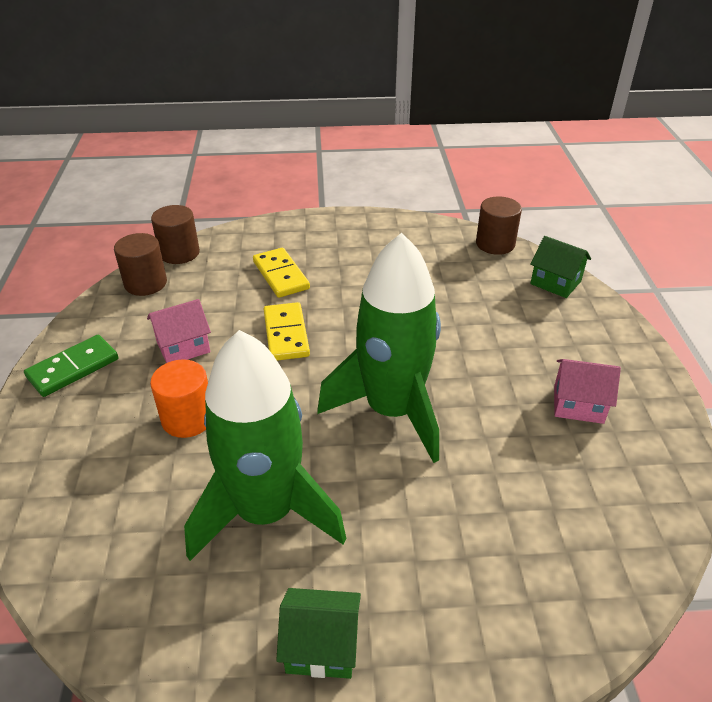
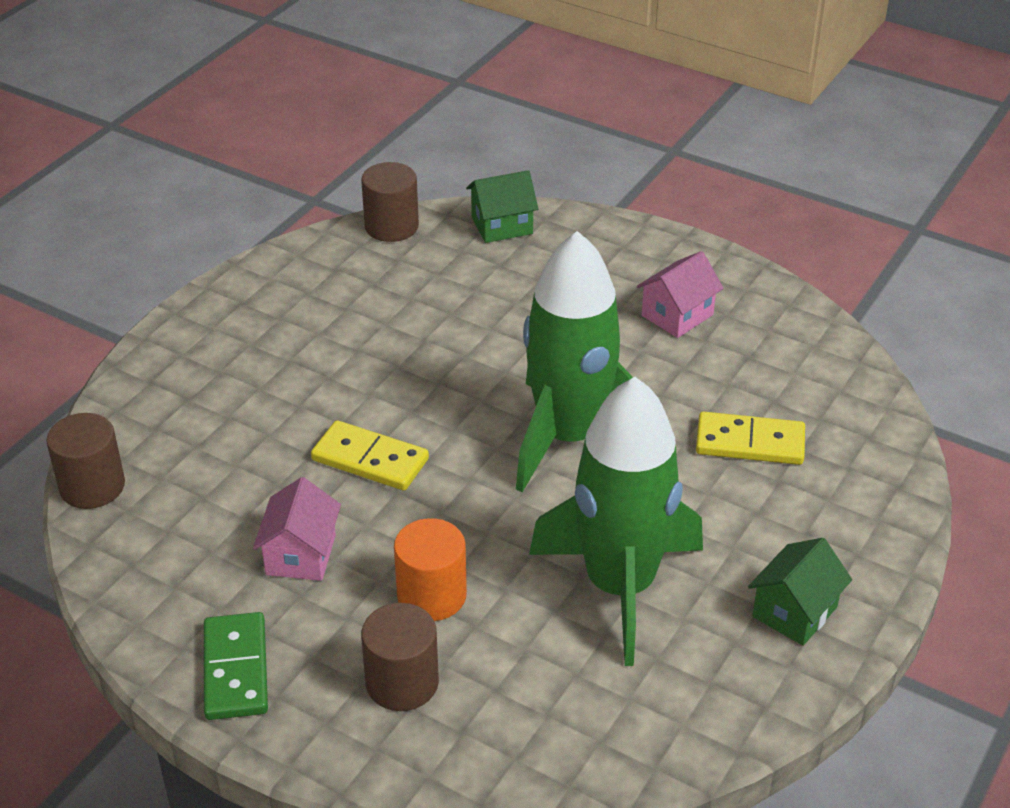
camera: 55 degrees left, 0 degrees up
(145, 283) = (126, 543): brown cylinder -> brown cylinder (402, 683)
(281, 275) = (252, 416): yellow domino -> yellow domino (750, 442)

